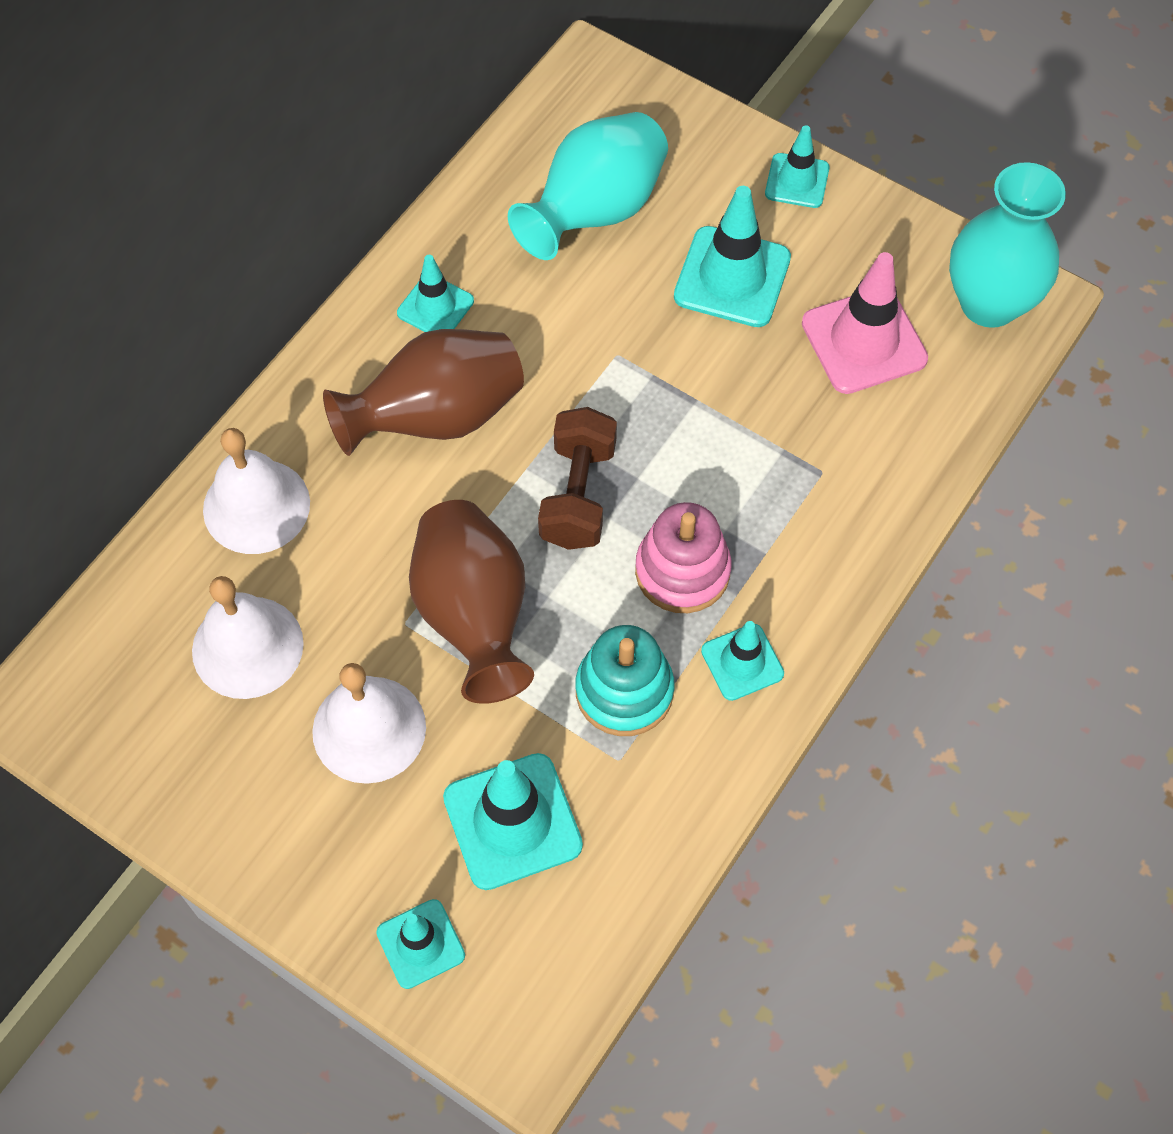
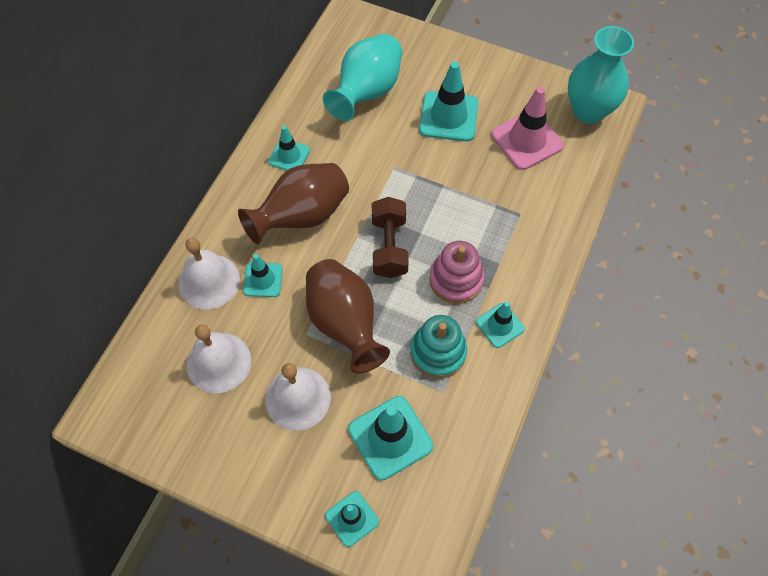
camera: 10 degrees left, 0 degrees up
(797, 181) = (472, 61): turquoise traffic cone -> turquoise traffic cone (263, 280)

